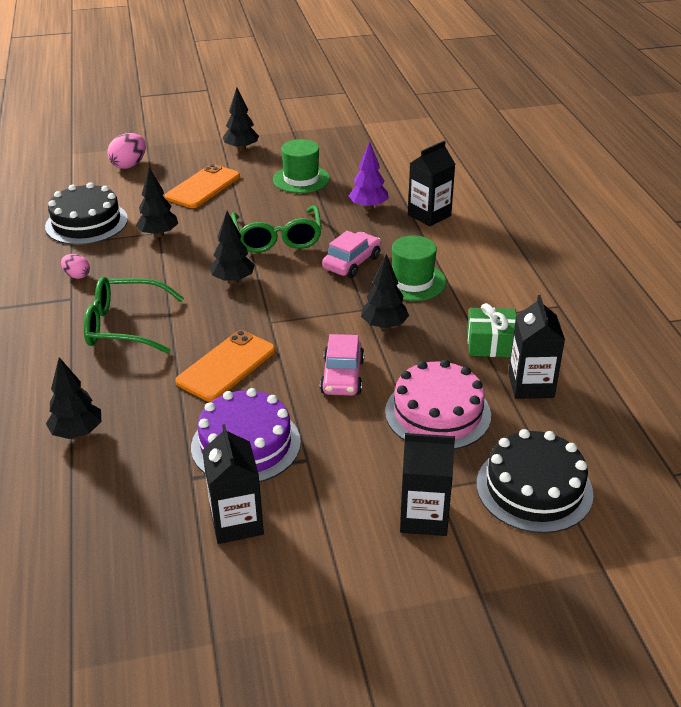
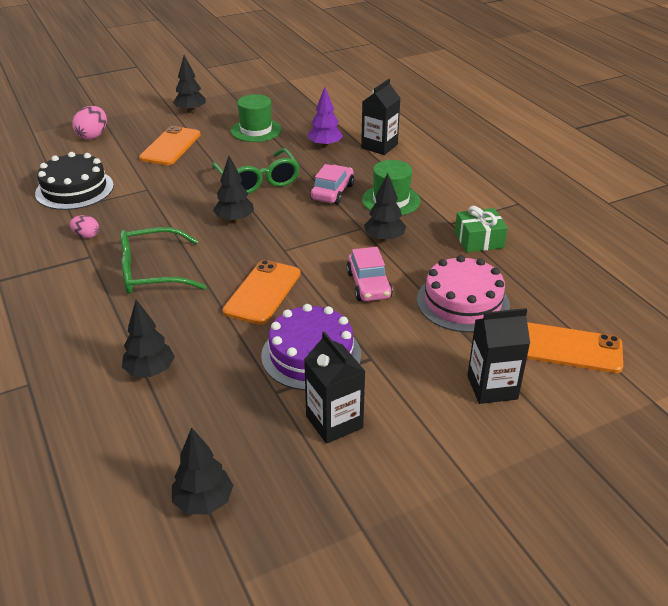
camera: 15 degrees left, 0 degrees up
(158, 234) = (148, 191): black tree -> black tree (203, 502)
(531, 385) = (526, 268): black carton -> none
(534, 488) = (569, 348): black cake -> orange phone

